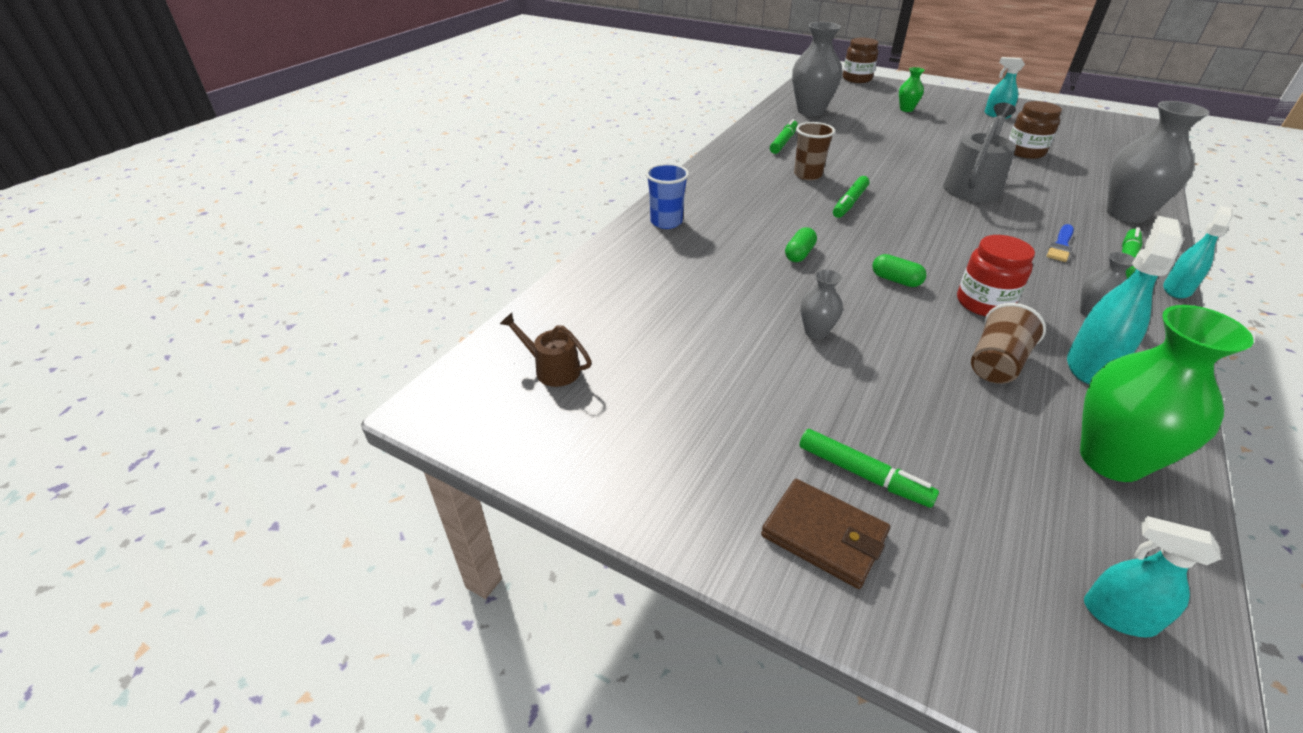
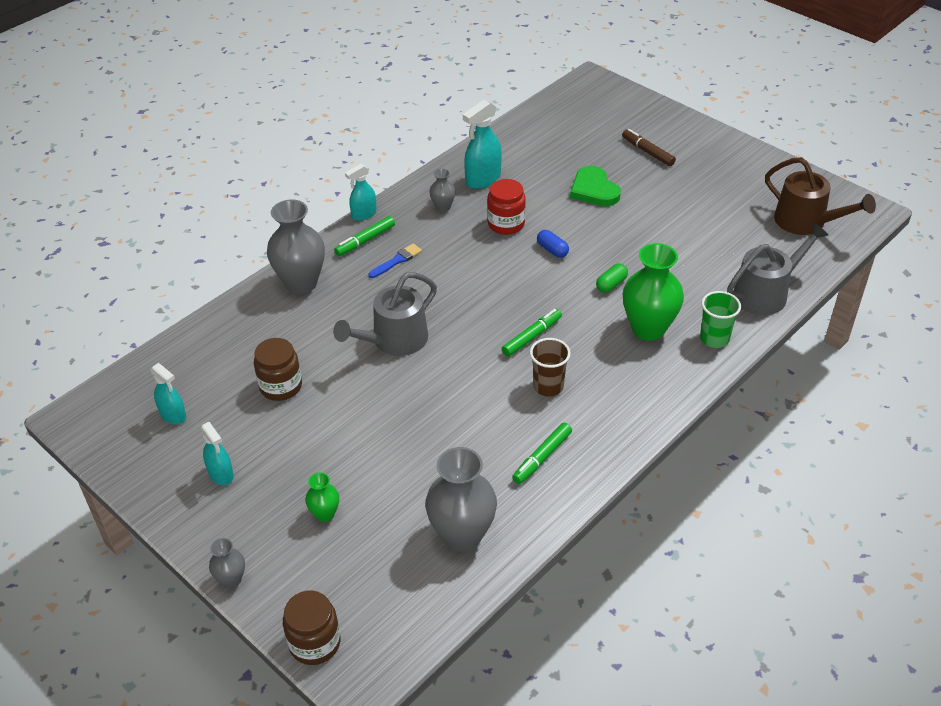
camera: 165 degrees left, 5 degrees up
(552, 369) = (806, 222): brown watering can -> brown watering can, size x1.84
(613, 268) = (765, 293): none -> grey watering can
(666, 222) = (714, 339): blue cup -> green cup
(816, 332) = (632, 221): grey vase -> grey vase (231, 579)
(824, 535) = (677, 135): brown wallet -> none
(863, 474) = (647, 152): green marker -> brown marker
(896, 280) = (552, 250): green capsule -> blue capsule
(905, 374) = (594, 190): none -> green heart
(996, 363) = (536, 188): brown cup -> none
(1111, 459) = (524, 141): green vase -> green vase (648, 329)
(1118, 615) = (578, 102): turquoise spray bottle -> turquoise spray bottle (173, 415)

